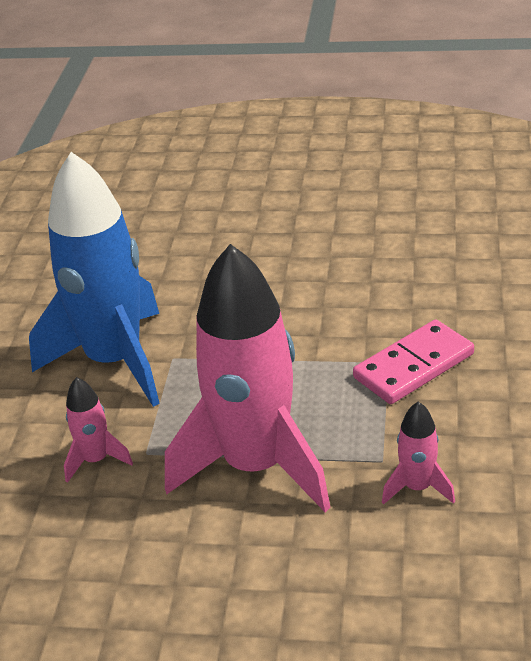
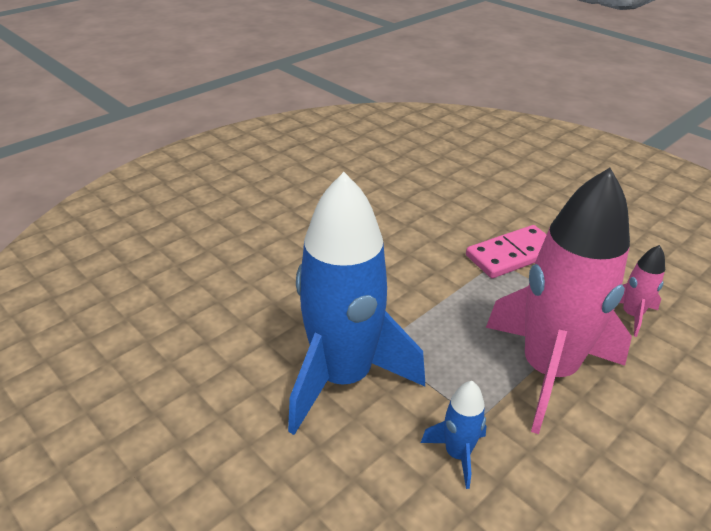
camera: 55 degrees left, 0 degrees up
(96, 460) = (457, 454): pink rocket -> blue rocket
(413, 366) = (512, 255): pink domino -> pink domino turned 60 degrees clockwise

